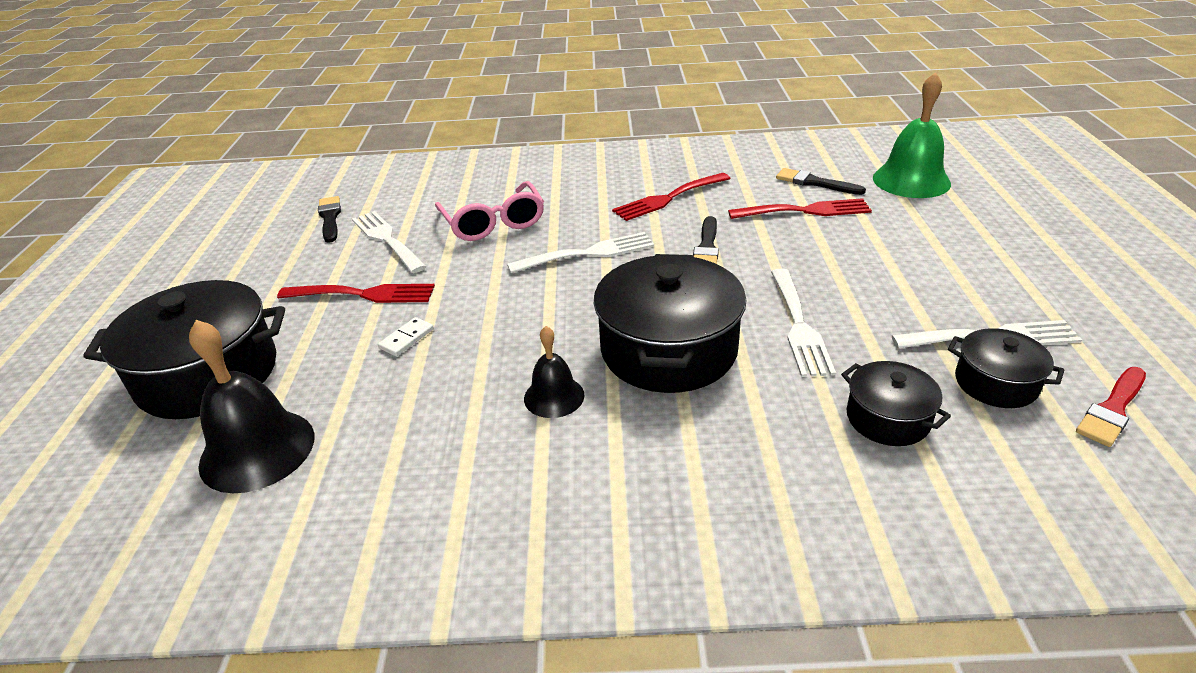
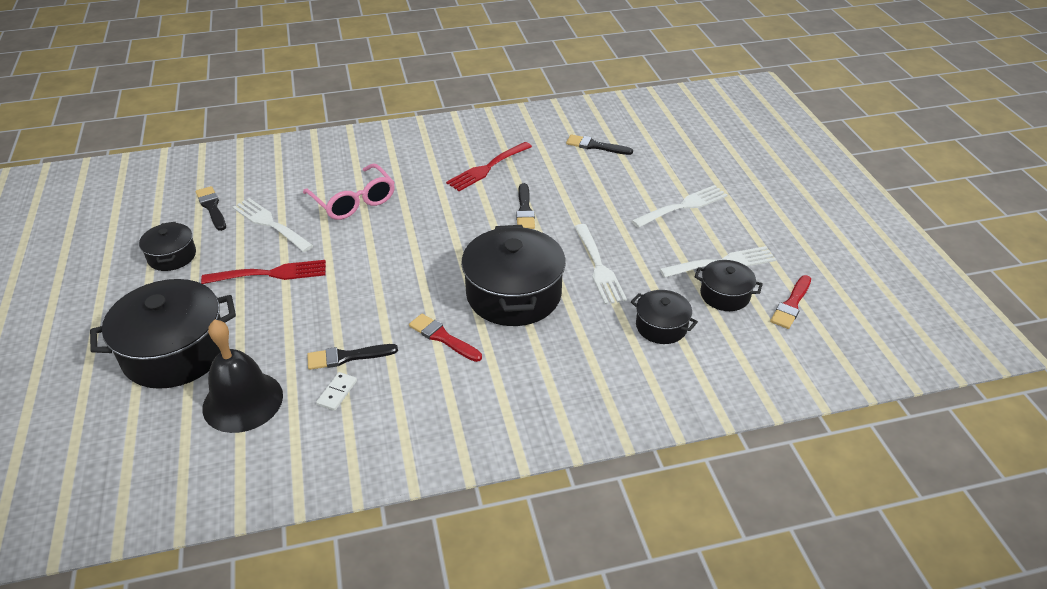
camera: 15 degrees left, 5 degrees up
(261, 265) = (172, 256): none -> black pot
(406, 339) = (320, 306): white domino -> white domino (337, 392)
(416, 407) = (347, 357): none -> black brush
(554, 396) = (442, 337): black bell -> red brush
(588, 253) = (437, 222): white fork -> white fork (683, 206)
(805, 211) = (591, 172): red fork -> none
(911, 180) = (665, 139): green bell -> none

